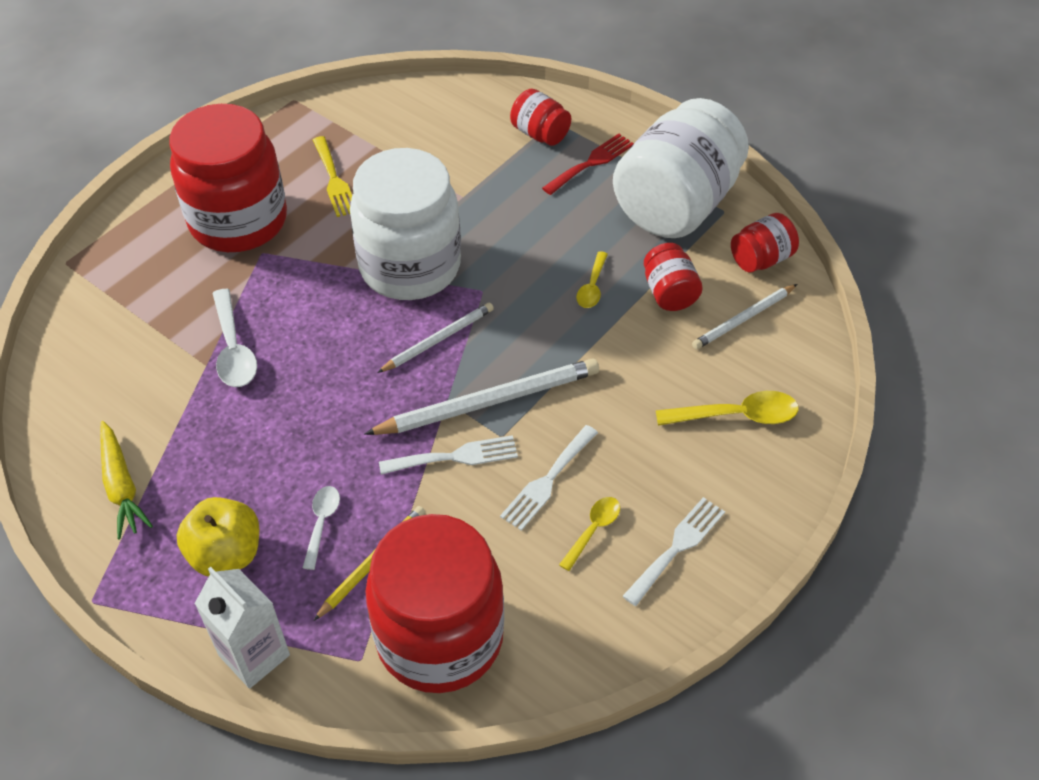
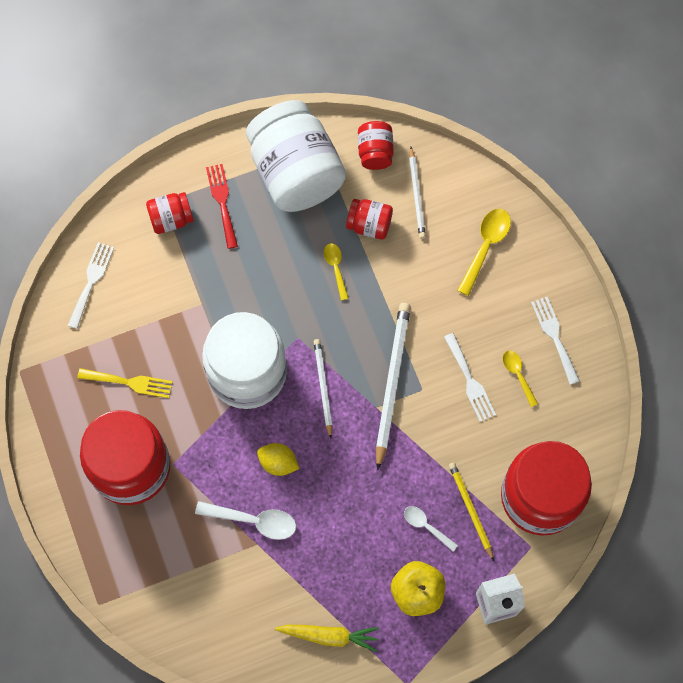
camera: 60 degrees left, 20 degrees up
(318, 340) = (278, 463): none -> yellow lemon
(455, 457) = (422, 424): white fork -> white fork (91, 281)
(592, 287) = (335, 268): yellow spoon -> yellow spoon turned 150 degrees counterclockwise

